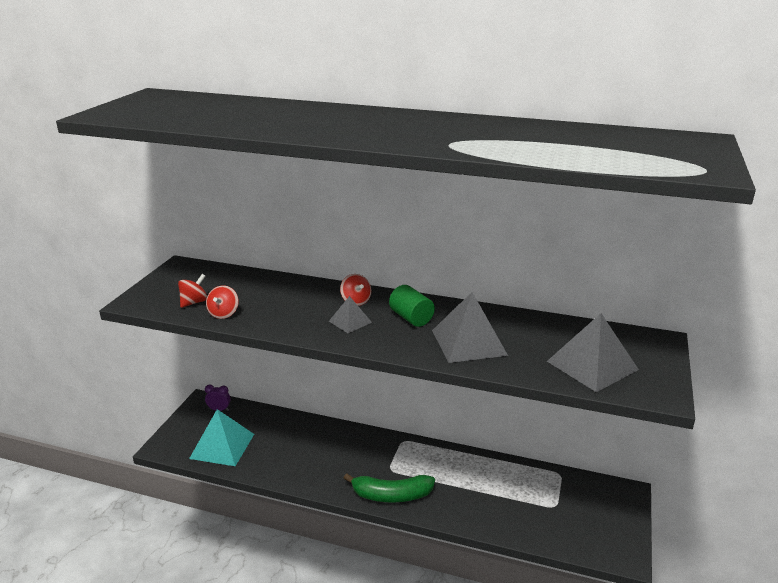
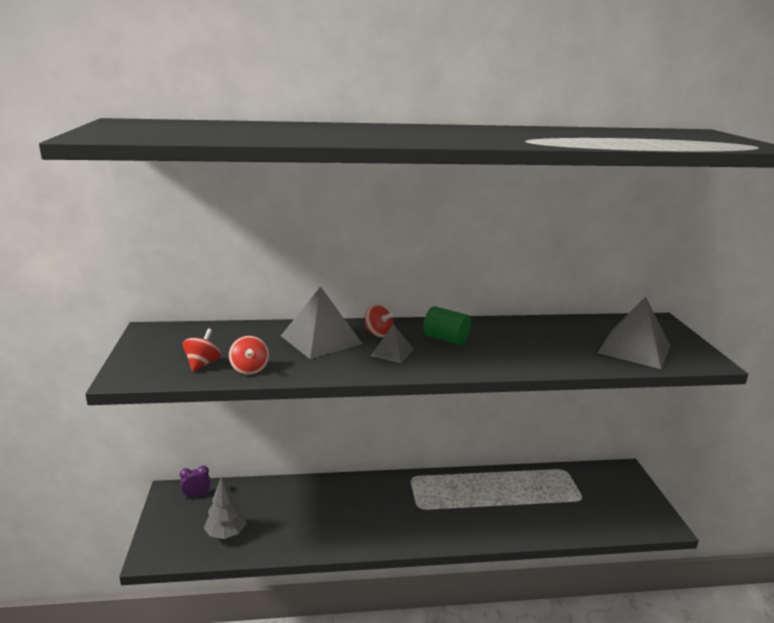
camera: 25 degrees left, 5 degrees down
(222, 446) = (226, 533): turquoise pyramid -> grey tree
(391, 495) = (437, 532): green banana -> none
(469, 342) = (518, 350): grey pyramid -> grey pyramid (321, 339)

